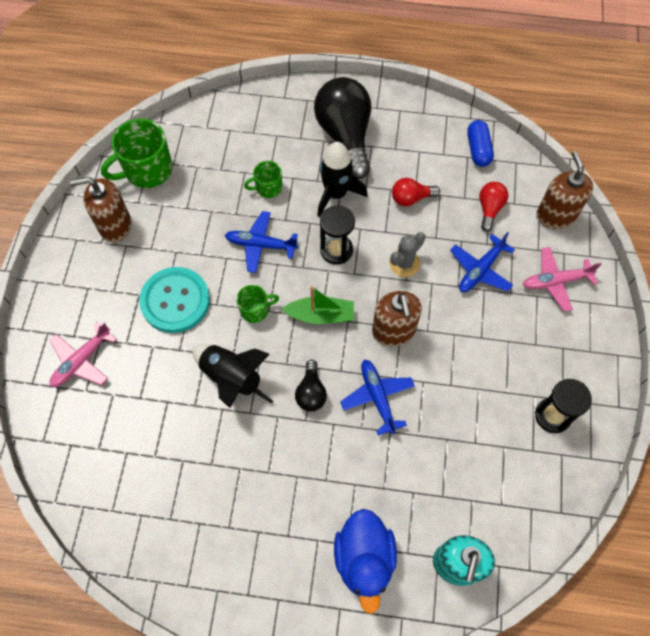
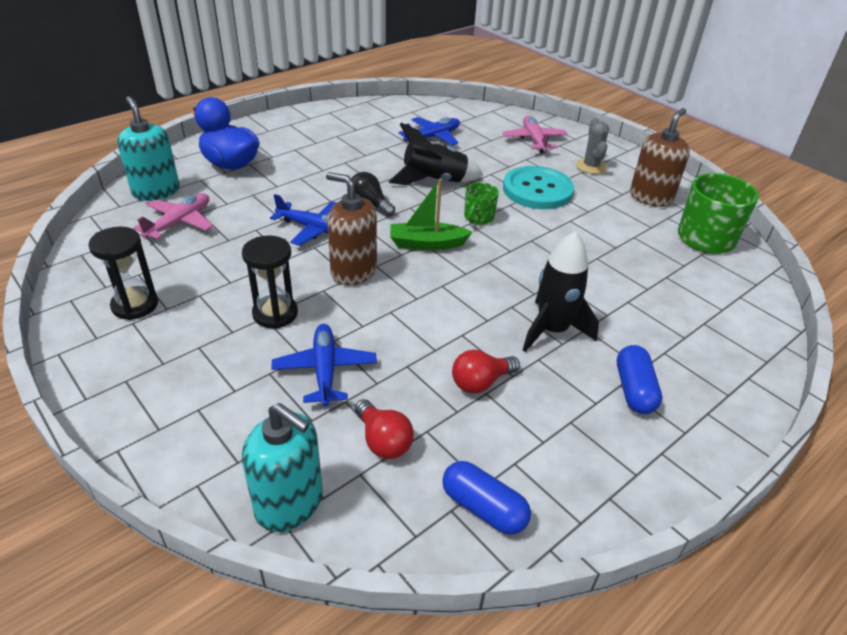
camera: 130 degrees right, 25 degrees down
(260, 245) = (543, 252): blue plane -> blue plane (433, 137)
(268, 188) = (610, 291): green mug -> none
(320, 315) = (427, 244): green boat -> green boat turned 45 degrees clockwise
(336, 250) = (481, 290): black hourglass -> black hourglass (275, 314)
(345, 136) = (634, 390): black light bulb -> blue capsule
(404, 263) = (408, 322): grey cactus -> grey cactus (591, 166)
(411, 198) = (481, 382): red light bulb -> red light bulb turned 150 degrees counterclockwise
(555, 215) = (289, 503): brown soap dispenser -> turquoise soap dispenser
(555, 282) = (223, 420): pink plane -> pink plane (180, 222)

